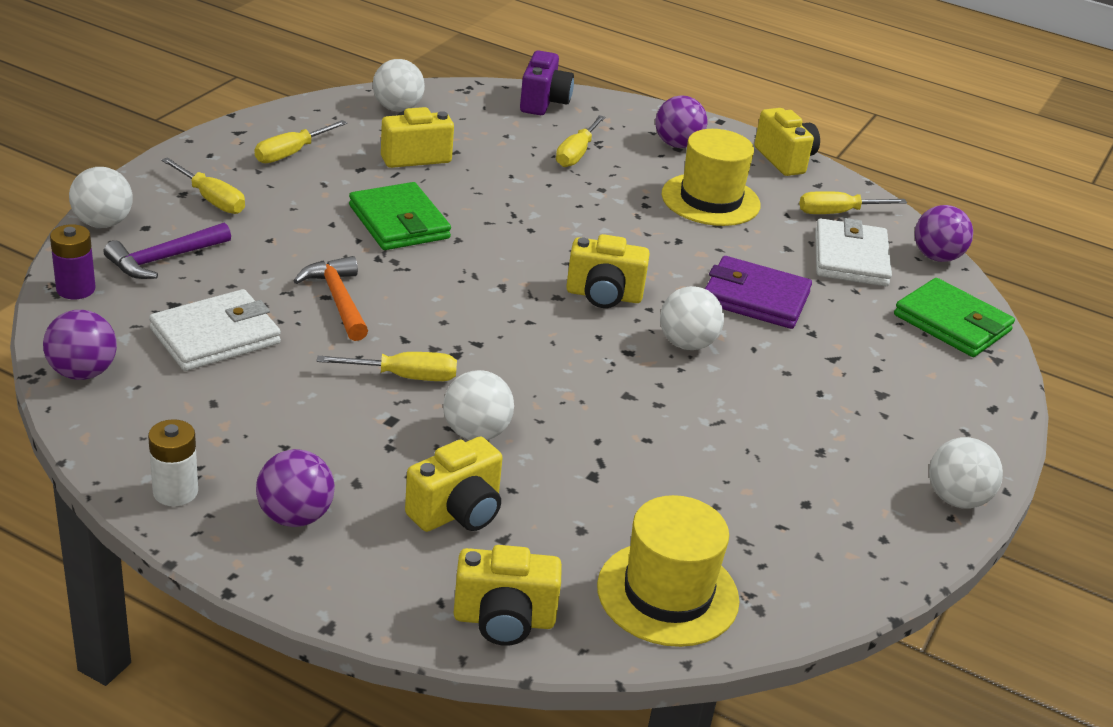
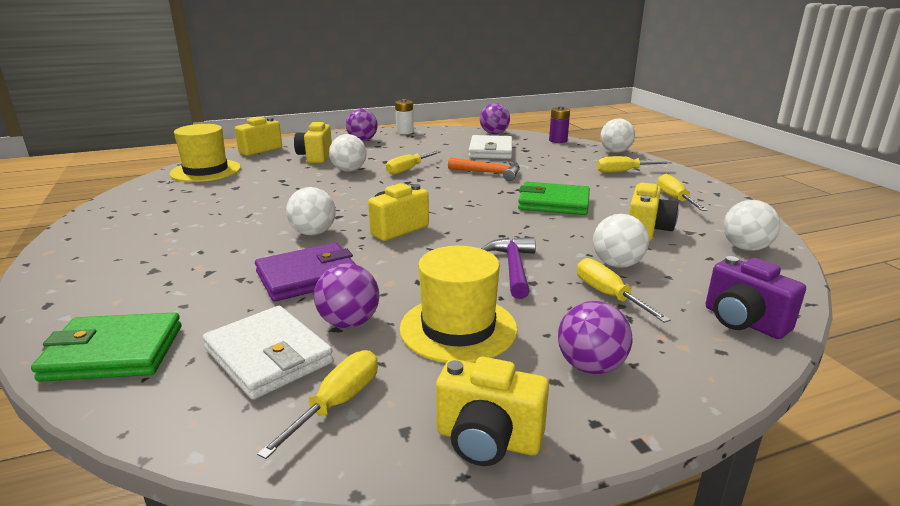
camera: 135 degrees right, 10 degrees down
(164, 259) = (568, 154): purple hammer -> purple hammer (513, 268)
(936, 257) = (170, 424): purple ball -> purple ball (349, 322)
(956, 499) = (66, 245): white ball -> white ball (617, 264)

